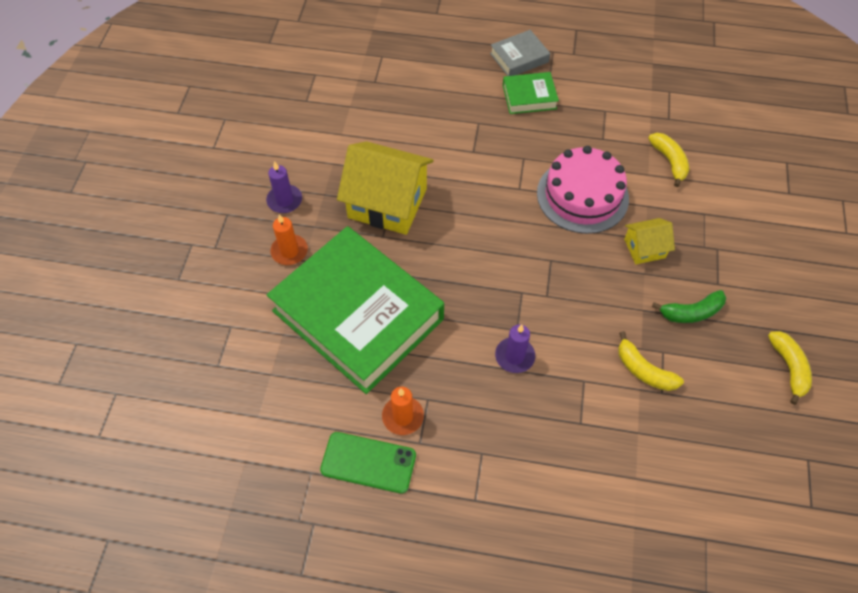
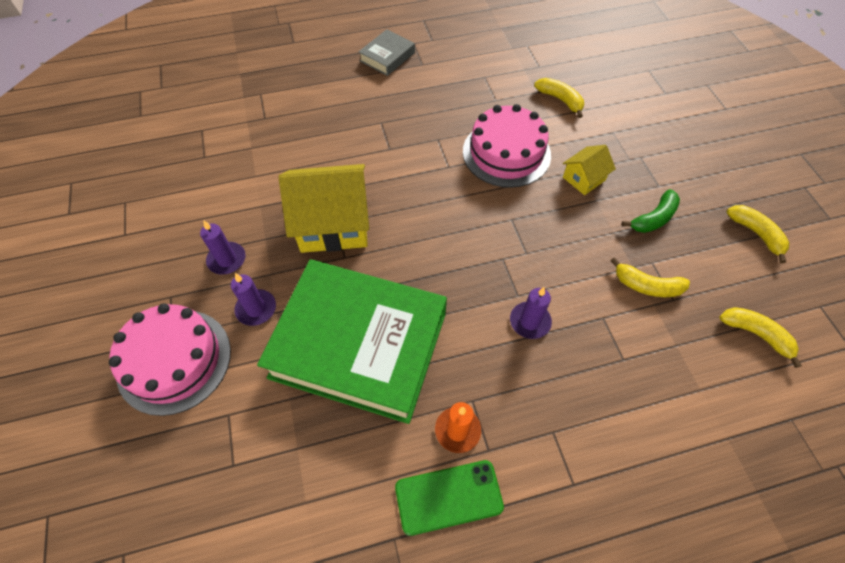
camera: 25 degrees left, 0 degrees up
(209, 267) = (174, 360): none -> pink cake
(289, 251) = (256, 309): orange candle -> purple candle
(529, 97) = (414, 86): green book -> none
(722, 456) = (756, 334): none -> yellow banana

